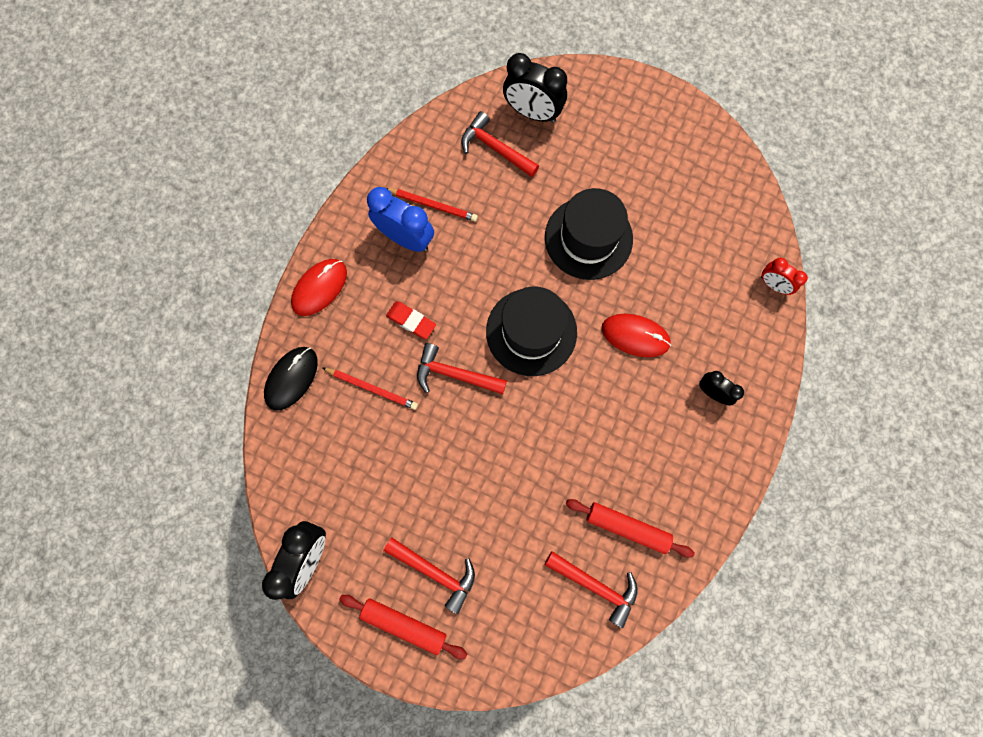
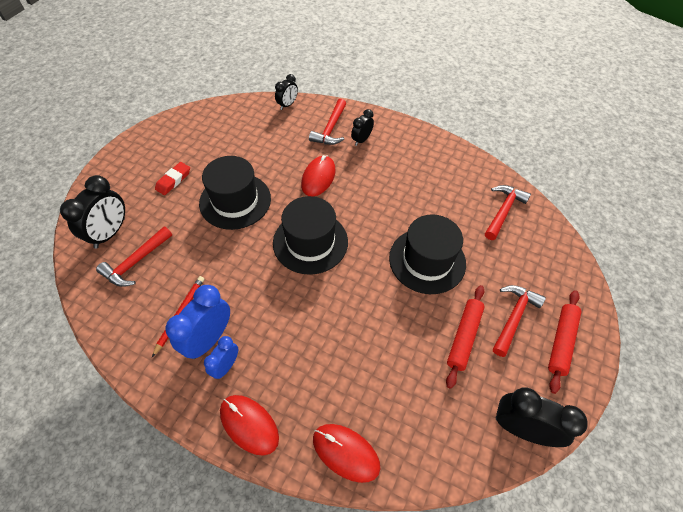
camera: 90 degrees left, 20 degrees down
(291, 378) = (346, 452): black mouse -> red mouse
(372, 388) = (356, 370): red pencil -> none
(377, 259) = (226, 366): none -> blue clock
(411, 321) = (293, 335): red eraser -> red eraser (173, 180)
(455, 374) = (345, 299): red hammer -> red hammer (330, 129)
(511, 473) = (427, 260): none -> black hat
(627, 527) = (459, 191): red rolling pin -> red rolling pin (464, 337)
(773, 285) = (287, 105): red clock -> black clock

